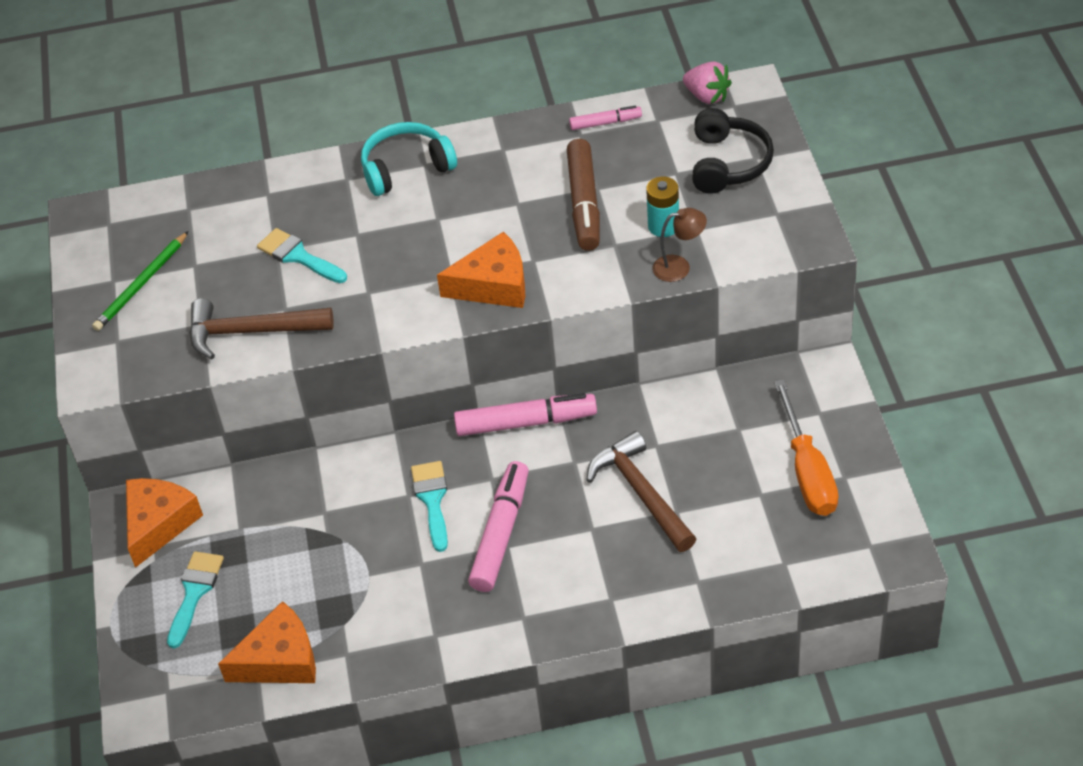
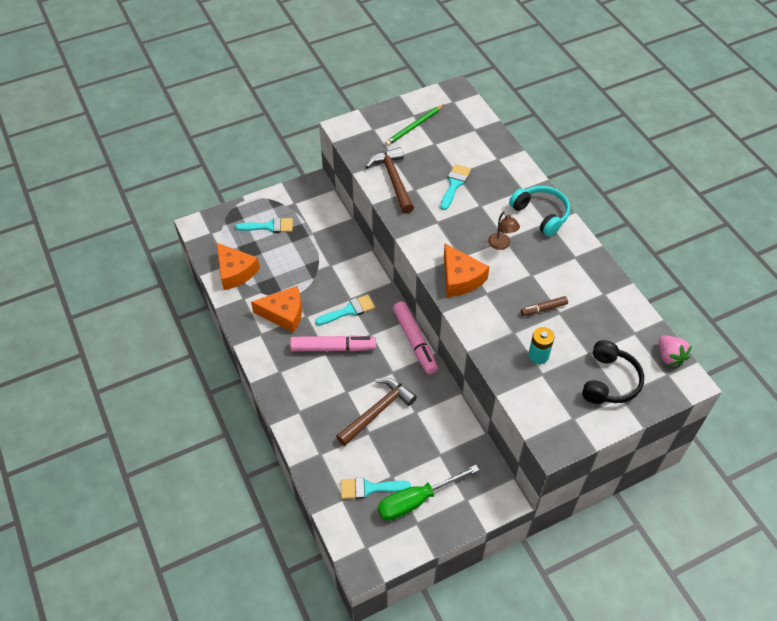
camera: 70 degrees right, 5 degrees up
(141, 284) = (414, 127): green pencil -> green pencil turned 60 degrees counterclockwise
(159, 524) = (308, 200): orange cheese -> orange cheese (284, 313)
(584, 203) = (543, 309): brown marker -> brown marker, size x0.54
(605, 123) = (620, 305): pink marker -> none
(679, 267) = (505, 371): brown lamp -> brown lamp (501, 245)
(707, 96) = (669, 357): pink strawberry -> pink strawberry turned 45 degrees counterclockwise
(728, 163) = (609, 381): black headphones -> black headphones turned 60 degrees counterclockwise
(774, 525) = (369, 488): none -> turquoise brush
(807, 471) = (416, 500): orange screwdriver -> green screwdriver

